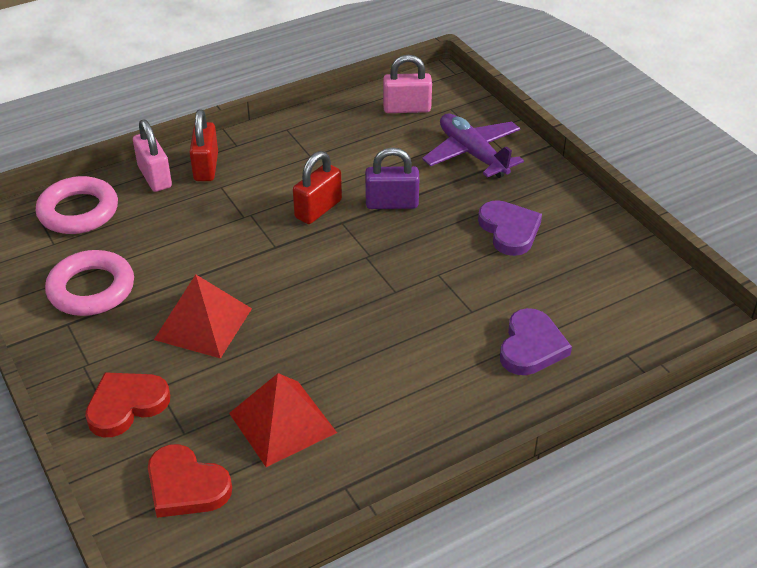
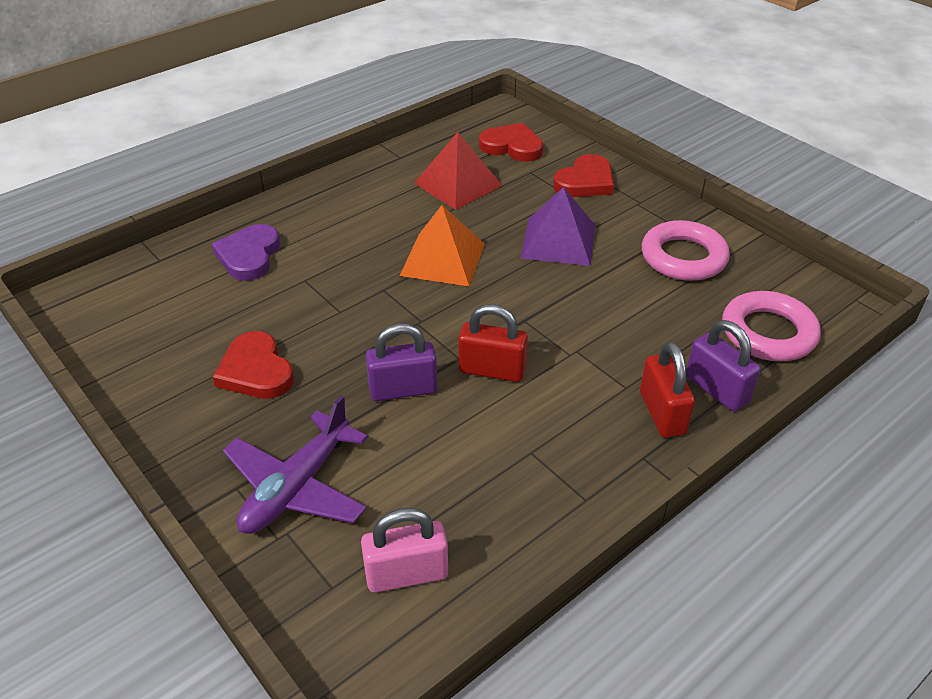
camera: 170 degrees right, 0 degrees up
(155, 177) = (716, 389): pink padlock -> purple padlock
(203, 323) = (558, 241): red pyramid -> purple pyramid
(318, 209) = (492, 370): red padlock -> red padlock turned 75 degrees clockwise
(330, 316) = (443, 259): none -> orange pyramid
(472, 154) = (297, 487): purple plane -> purple plane turned 75 degrees clockwise
(509, 230) = (256, 371): purple heart -> red heart

